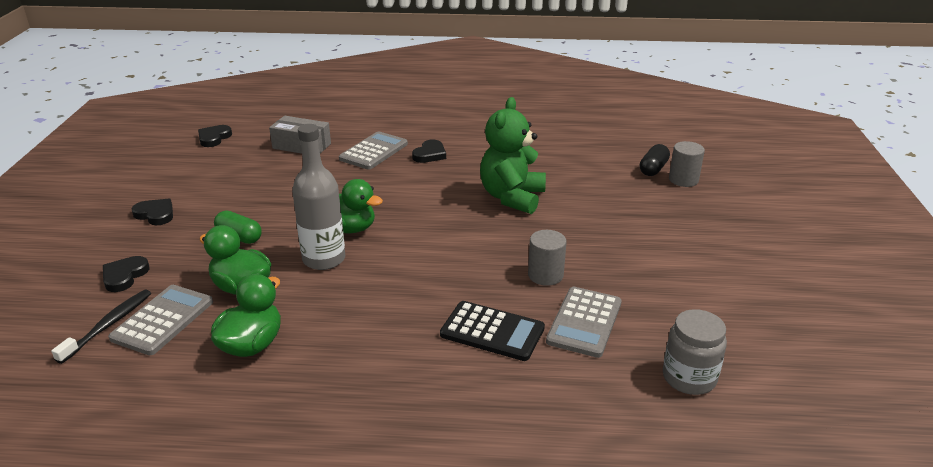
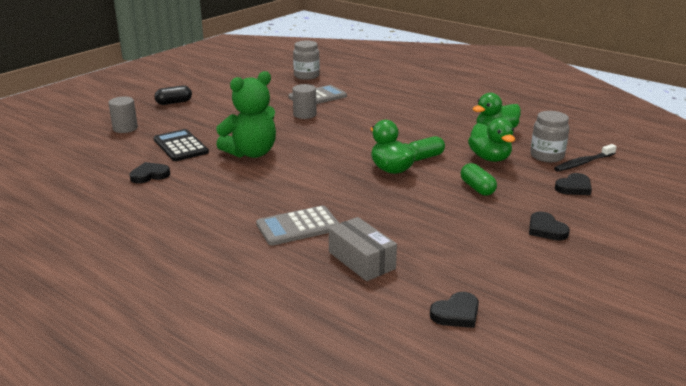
camera: 145 degrees left, 5 degrees down
(163, 320) = (547, 156): grey calculator -> grey jar
(324, 259) = (424, 157): grey bottle -> green capsule
(430, 154) = (254, 205): black heart -> black heart (149, 175)
(492, 331) = (365, 105): black calculator -> black calculator (180, 146)
(653, 169) = (124, 139): black capsule -> black capsule (174, 102)

